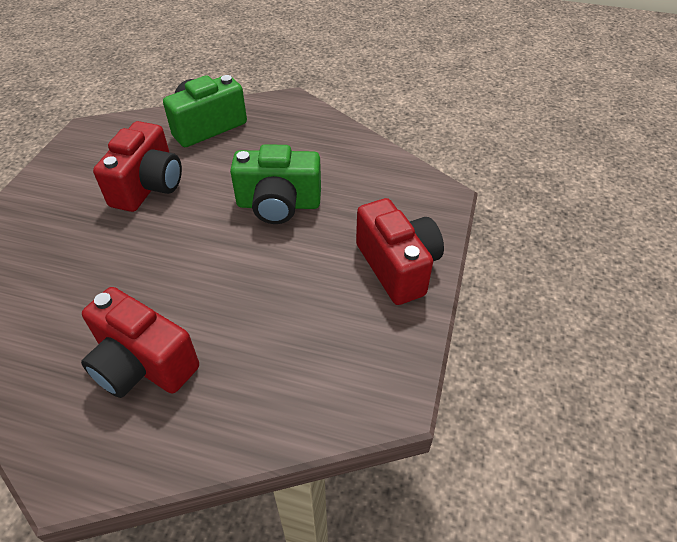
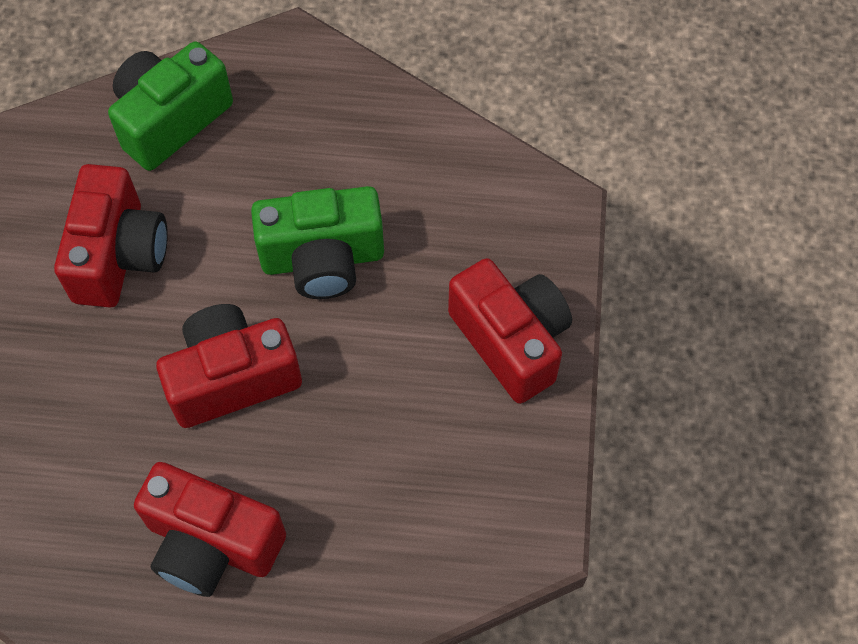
camera: 10 degrees left, 15 degrees up
(196, 262) = (232, 378): none -> red camera

